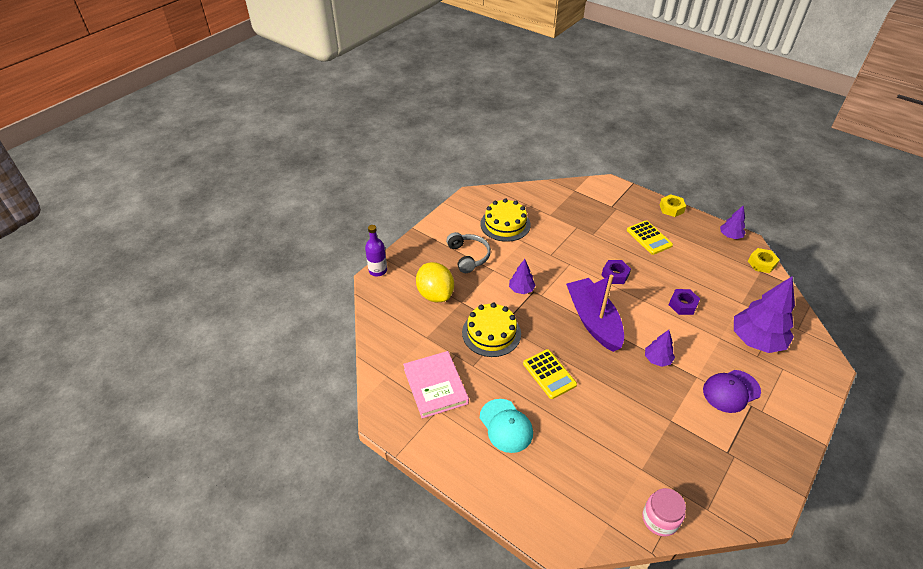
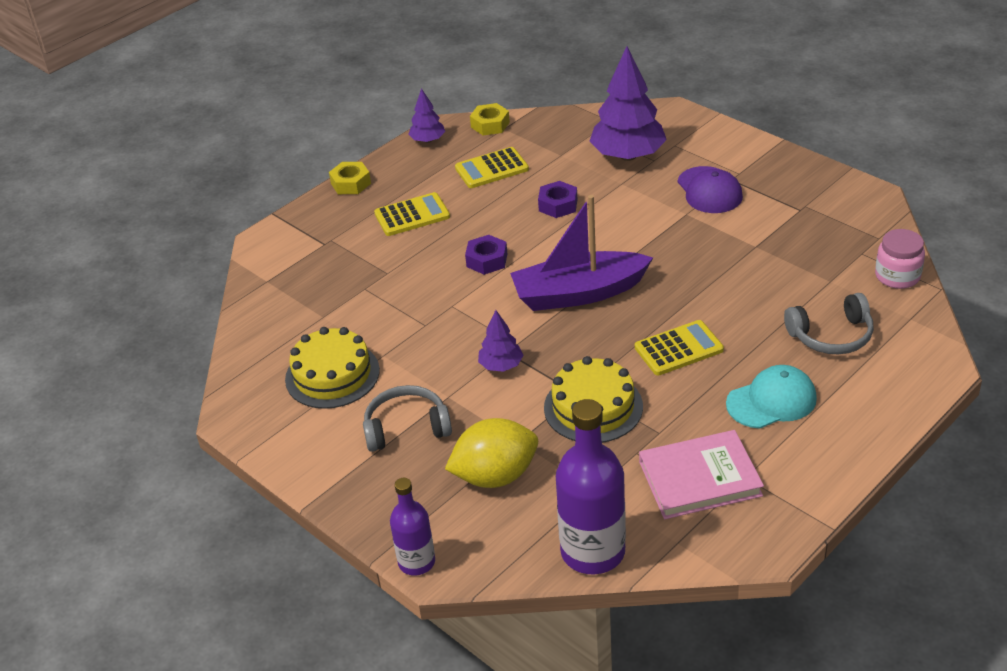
camera: 80 degrees left, 5 degrees down
(381, 338) = (593, 551): none -> purple bottle
(578, 466) = (831, 336): none -> grey headphones
(657, 359) = (656, 243): purple tree -> none
(711, 269) = (491, 169): none -> yellow calculator

